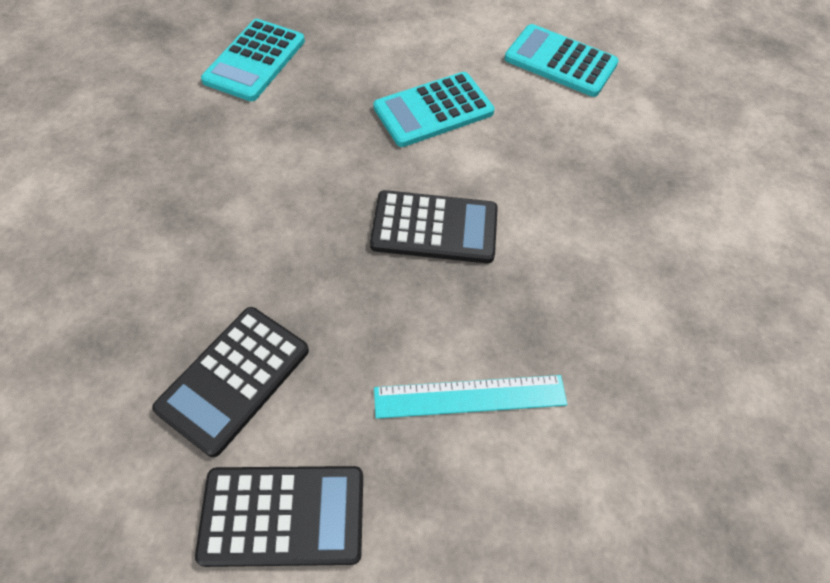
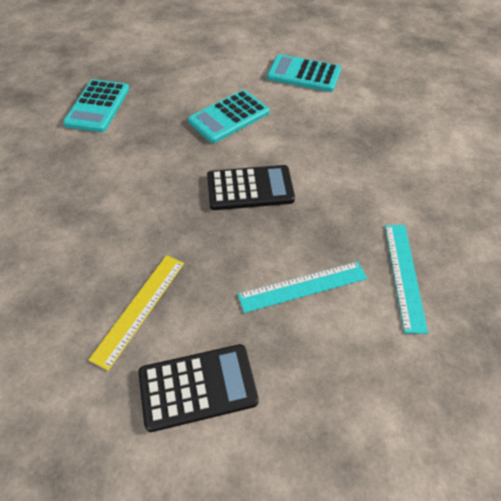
camera: 10 degrees left, 5 degrees down
(234, 379) = (139, 308): black calculator -> yellow ruler
(624, 412) = (404, 275): none -> turquoise ruler

